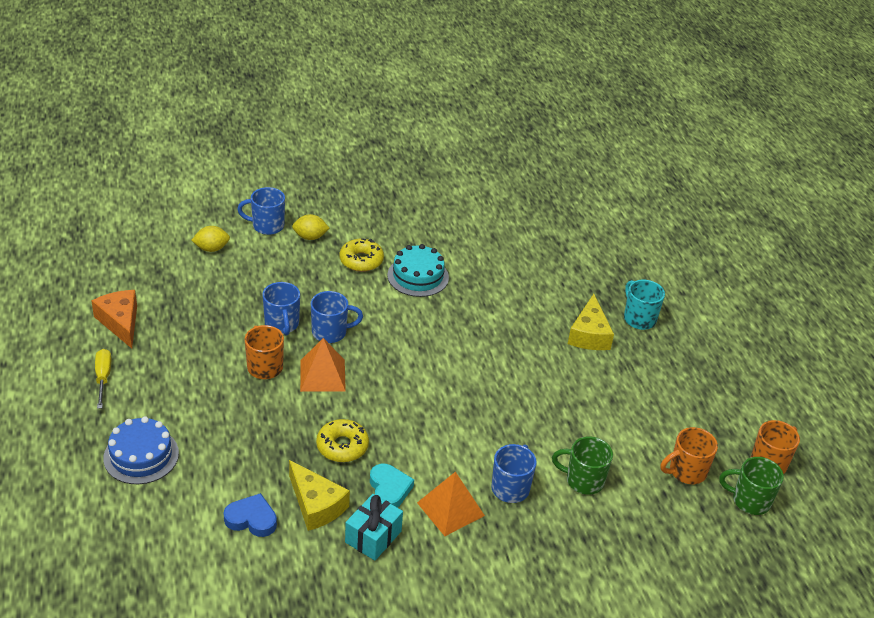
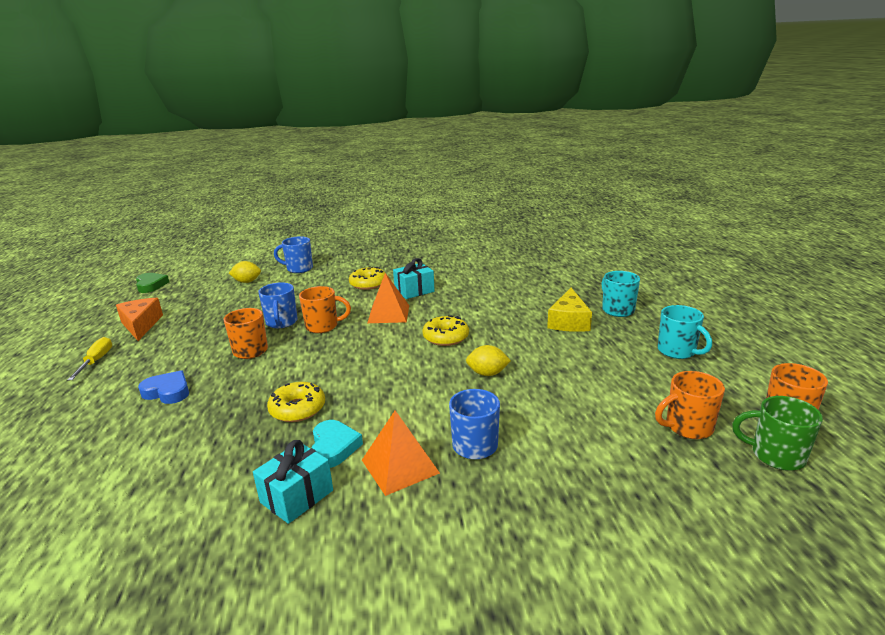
camera: 10 degrees right, 15 degrees down
(92, 250) = (151, 285): none -> green heart
(141, 455) = (85, 419): blue cake -> none
(251, 519) = (163, 478): blue heart -> blue heart (168, 392)
(310, 237) = (331, 273): yellow lemon -> yellow lemon (487, 373)
(316, 505) = (244, 463): yellow cheese -> none
(322, 375) = (302, 355): orange pyramid -> orange pyramid (388, 314)
(330, 332) = (323, 326): blue mug -> orange mug
(418, 276) = (414, 291): turquoise cake -> turquoise gift
(465, 354) = (446, 337): none -> yellow donut
(583, 480) = (563, 437): green mug -> none
(691, 381) = (677, 351): none -> turquoise mug

